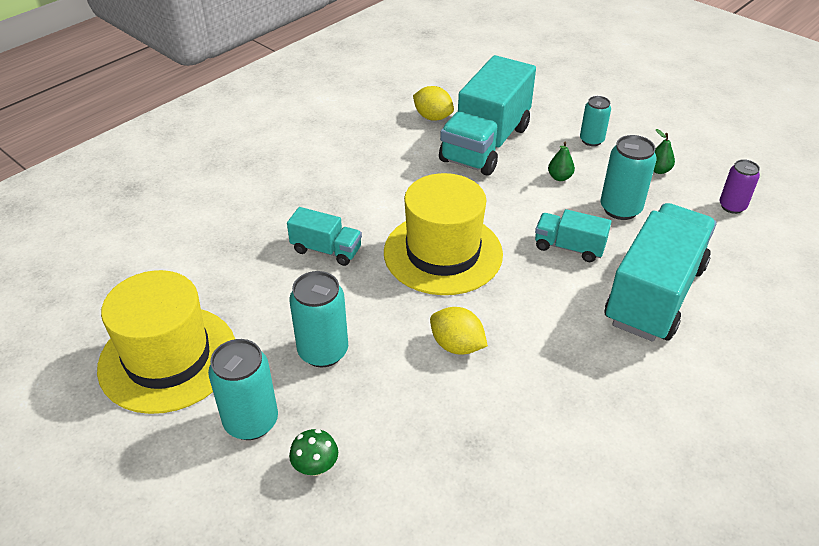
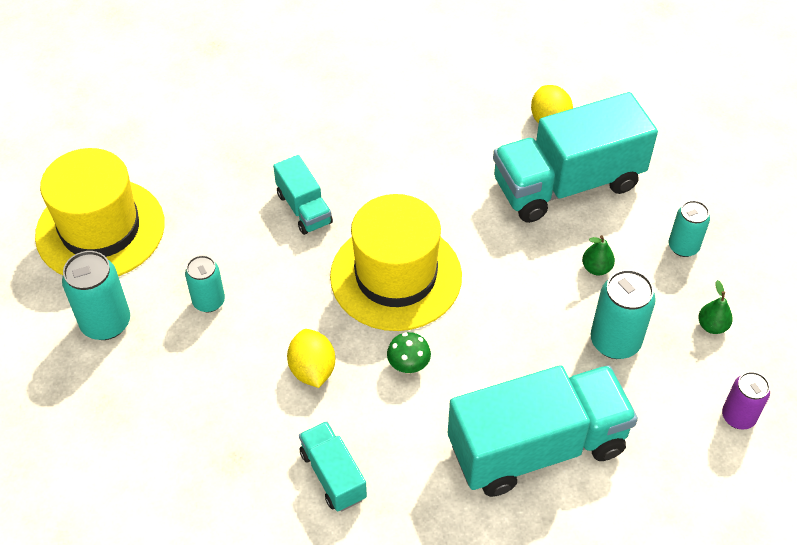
camera: 40 degrees right, 10 degrees up
(315, 467) = (113, 391): green mushroom -> green mushroom (408, 365)
(323, 351) = (209, 301): turquoise can -> turquoise can, size x0.65
(569, 247) = (514, 347): turquoise truck -> turquoise truck (333, 475)

